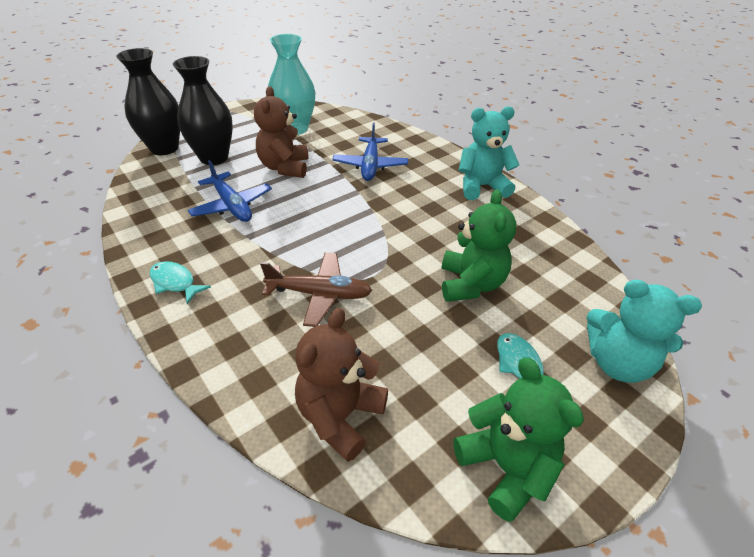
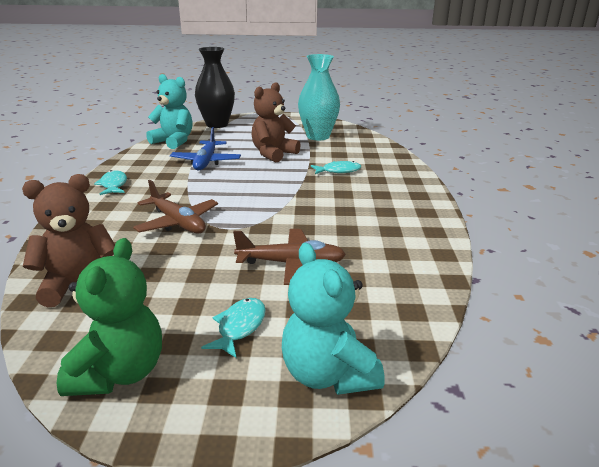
camera: 40 degrees right, 15 degrees down
(214, 158) = (237, 136): black vase -> none
(370, 165) = (338, 171): blue plane -> turquoise fish
(471, 284) = (291, 264): green teddy bear -> brown plane
(482, 186) = (415, 212): turquoise teddy bear -> turquoise teddy bear (174, 142)

